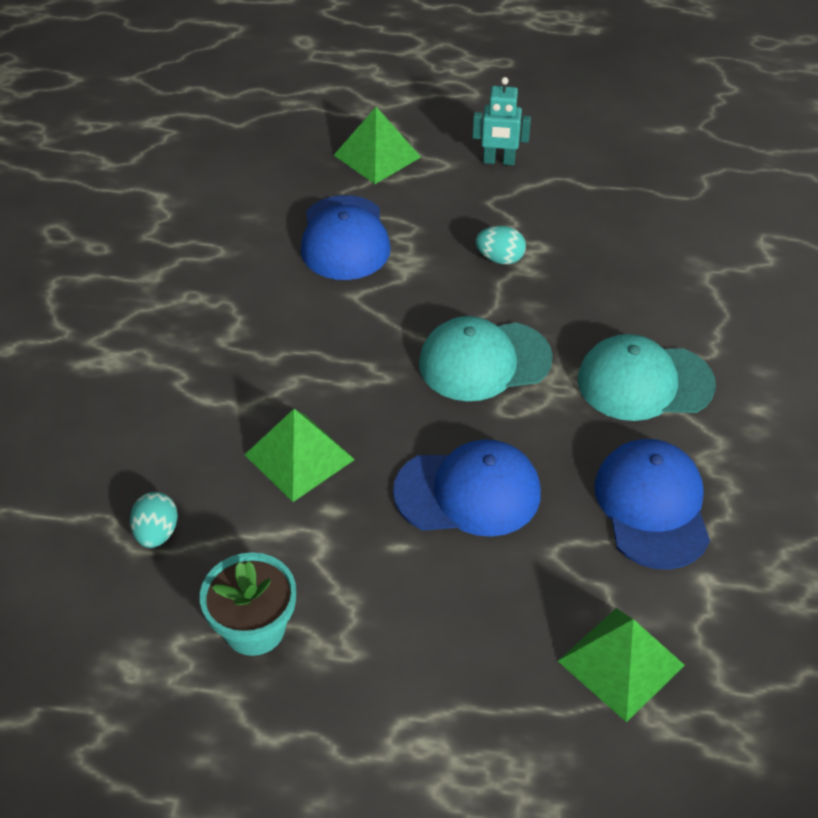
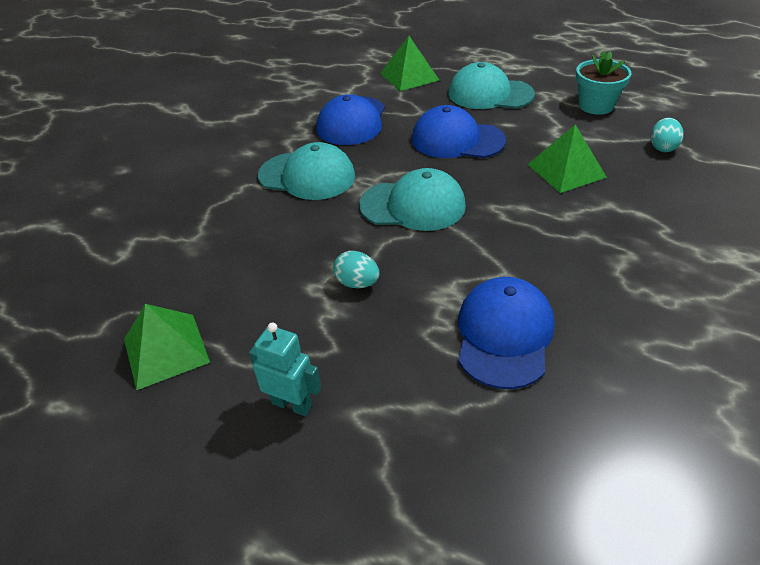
camera: 160 degrees left, 5 degrees down
(377, 156) = (438, 450): green pyramid -> green pyramid (166, 350)
(448, 630) = (490, 94): none -> turquoise cap

